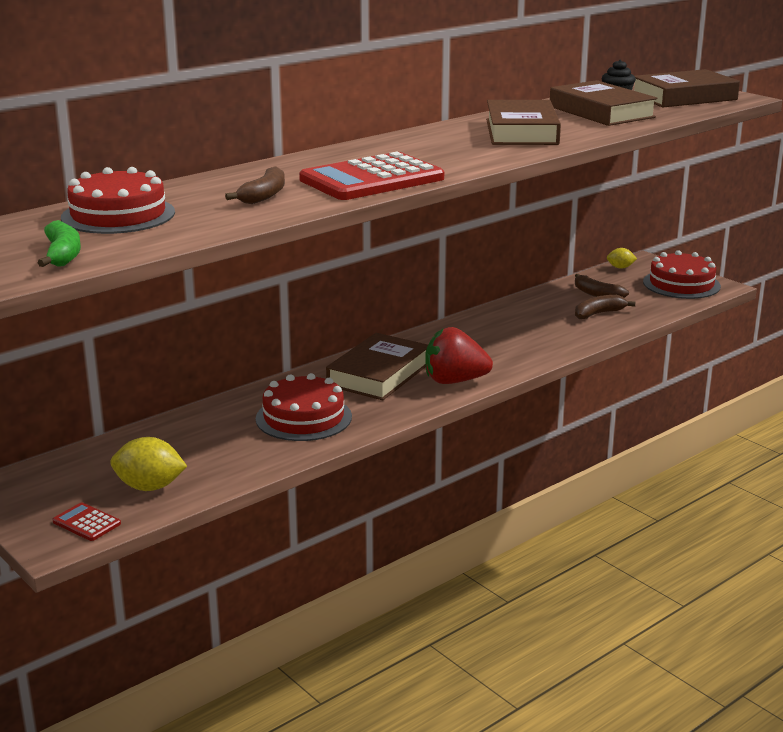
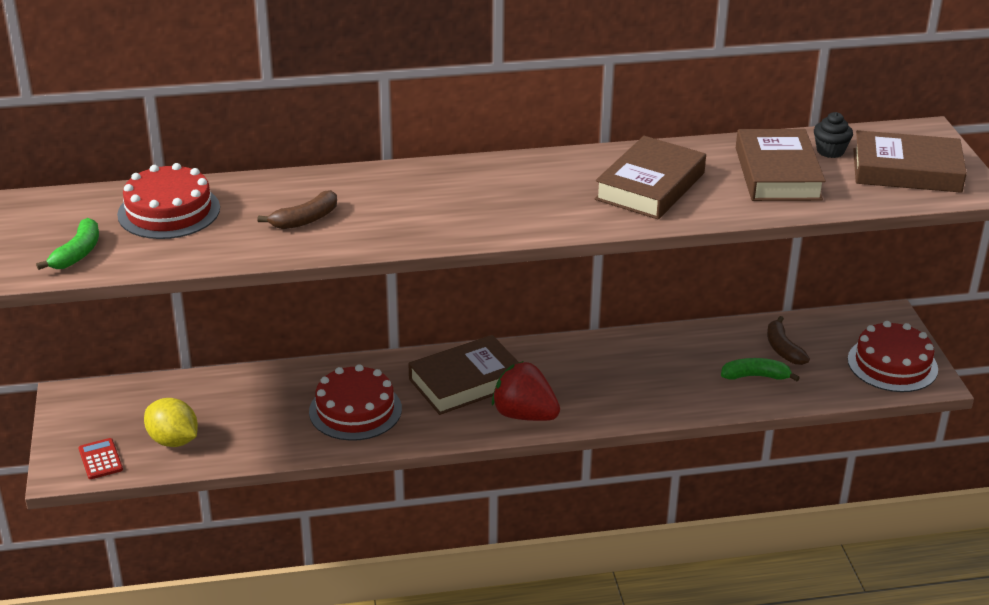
camera: 30 degrees right, 10 degrees up
(372, 179) = (420, 223): red calculator -> none
(598, 314) = (755, 376): brown banana -> green banana
(620, 267) = (851, 318): yellow lemon -> none

